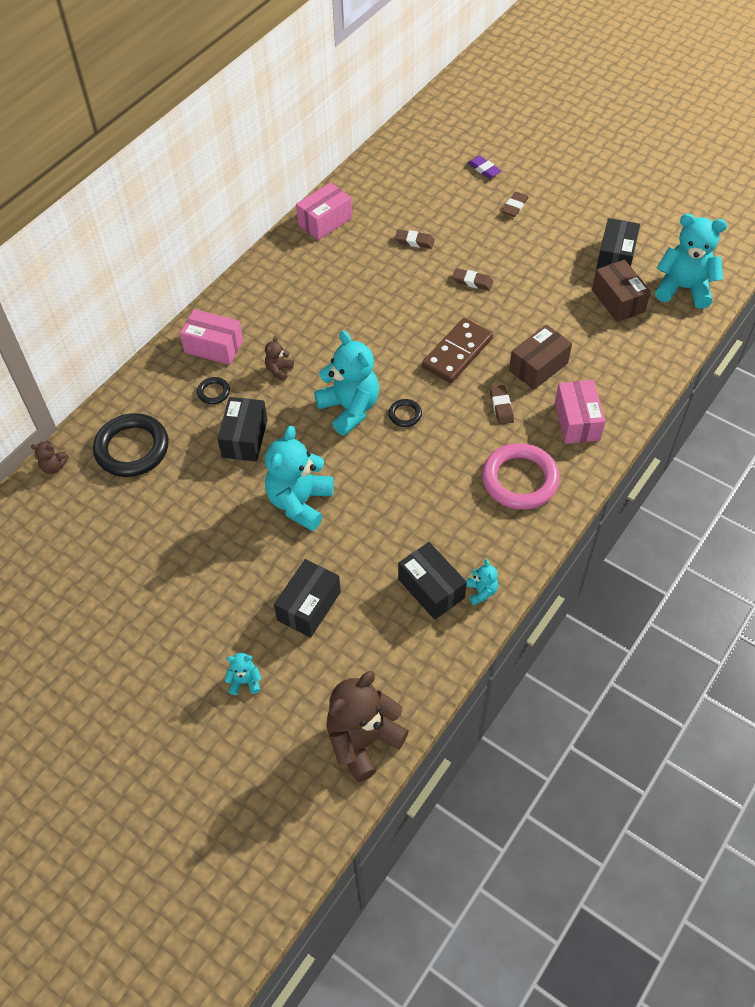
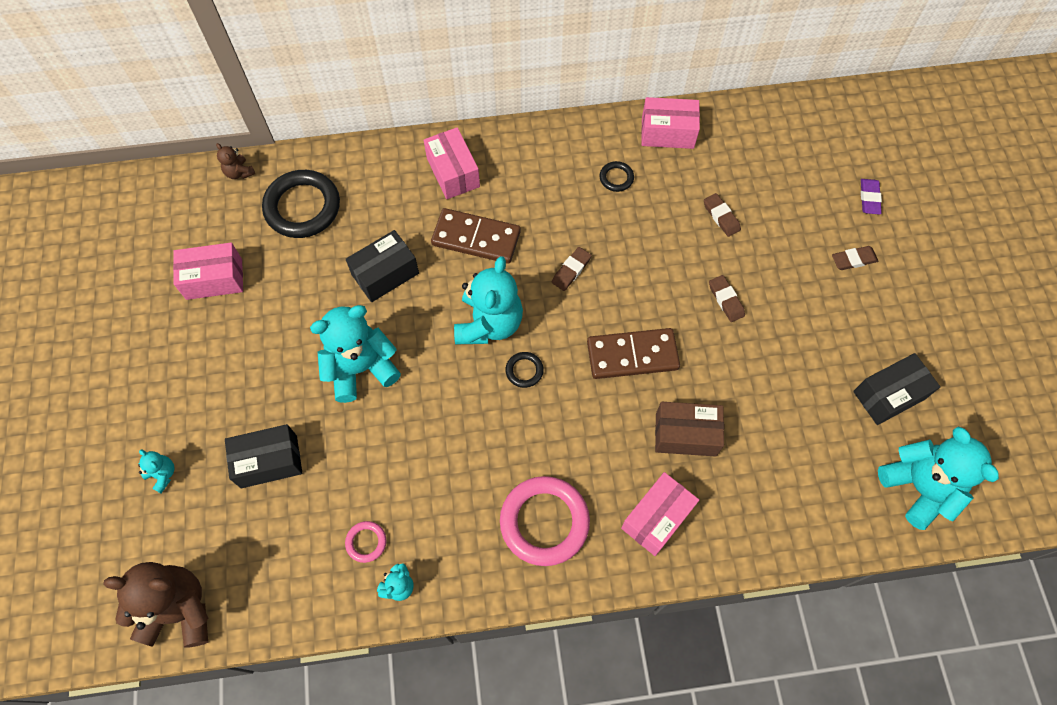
camera: 45 degrees right, 10 degrees up
(123, 542) = (214, 279): none -> pink box
(213, 392) = (408, 213): black ring -> black ring (616, 178)
(279, 370) = (476, 238): brown teddy bear -> brown domino
(431, 588) = (366, 542): black box -> pink ring
(501, 407) = (609, 441): brown eraser -> brown eraser (571, 270)
(618, 301) = (837, 440): brown box -> none

